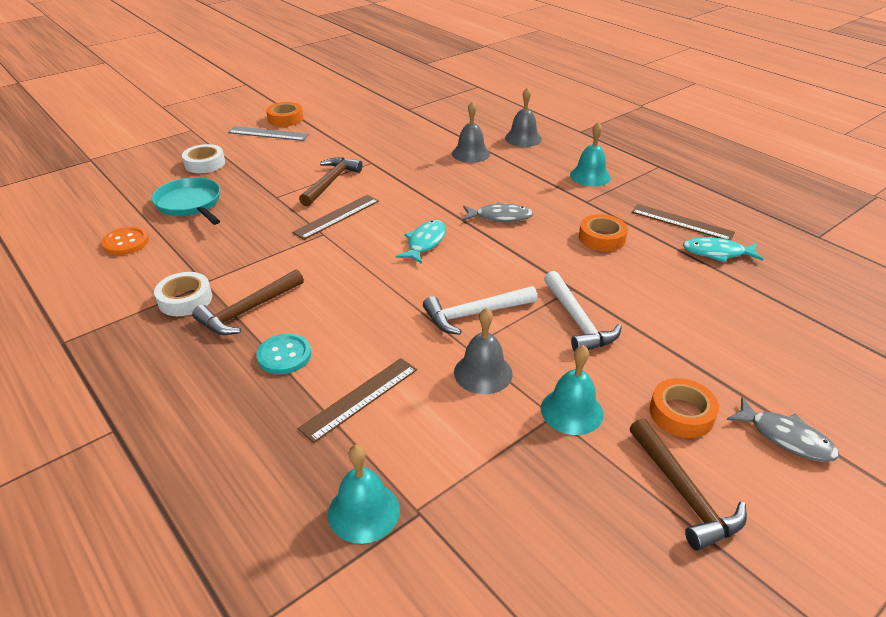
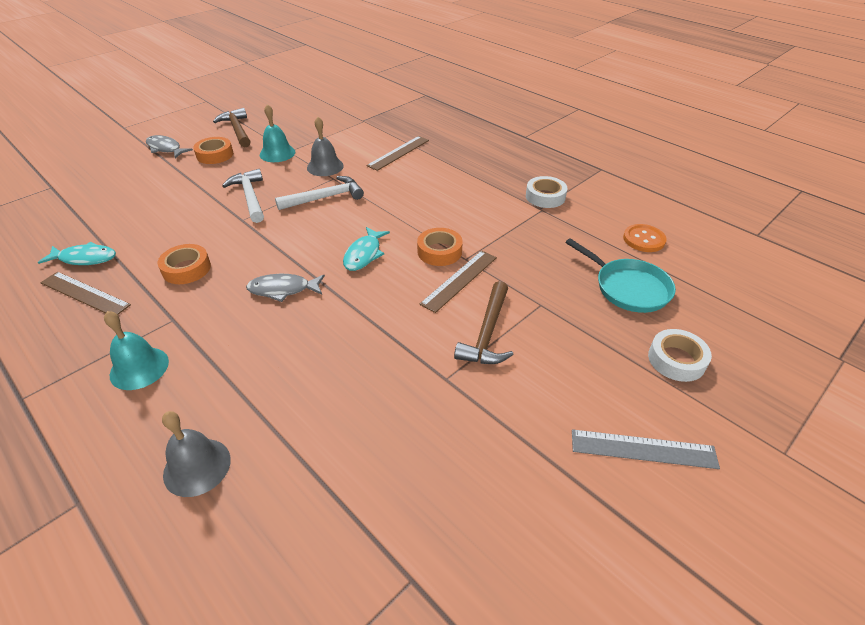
camera: 175 degrees right, 5 degrees up
(248, 310) = (493, 192): brown hammer -> none
(284, 355) = (452, 169): turquoise button -> none
(285, 119) = (647, 509): orange tape -> orange tape (439, 251)
(364, 511) = (387, 119): turquoise bell -> none
(470, 153) = (297, 412): grey bell -> none

